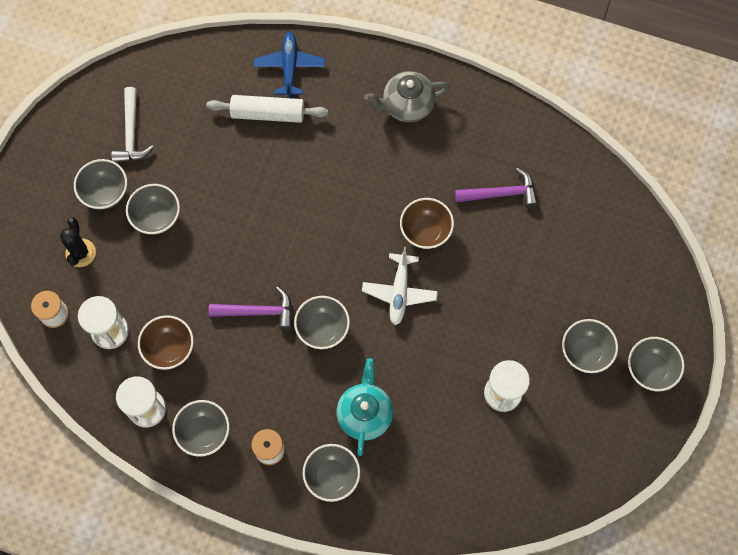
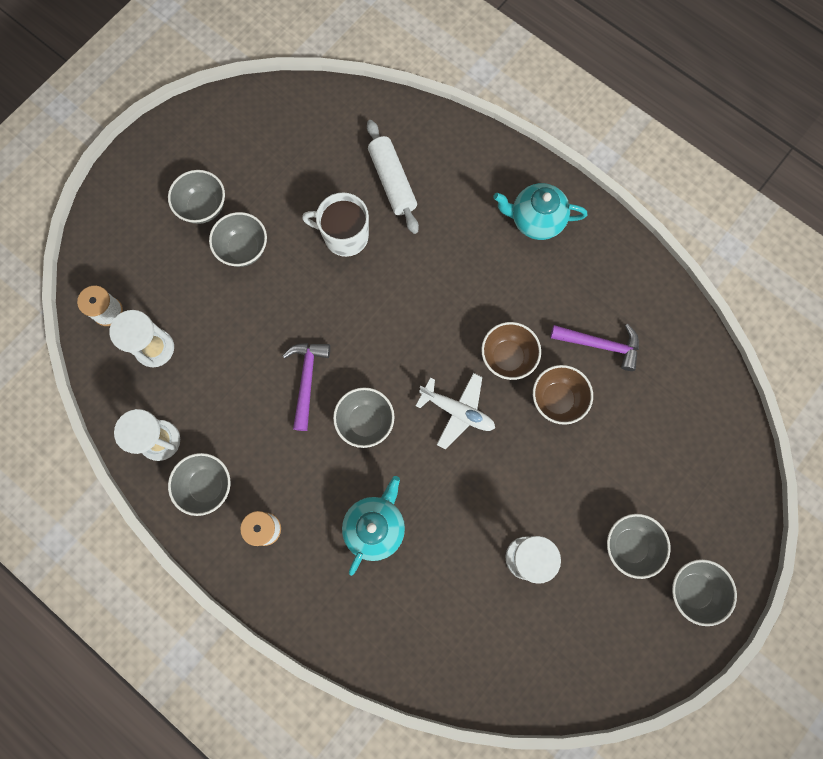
camera: 20 degrees right, 5 degrees up
(80, 253) = (157, 259): black cactus -> none
(131, 133) = (251, 156): white hammer -> none
(169, 348) = (205, 387): brown bowl -> brown bowl (557, 399)
(243, 175) = (345, 236): none -> white mug
(257, 311) = (307, 380): purple hammer -> purple hammer turned 105 degrees counterclockwise
(268, 113) = (392, 181): white rolling pin -> white rolling pin turned 45 degrees clockwise
(289, 67) = (431, 142): blue plane -> none
(332, 476) = (317, 580): grey bowl -> none
(399, 292) = (457, 411): white plane -> white plane turned 90 degrees counterclockwise
(407, 105) = (535, 220): grey teapot -> turquoise teapot

